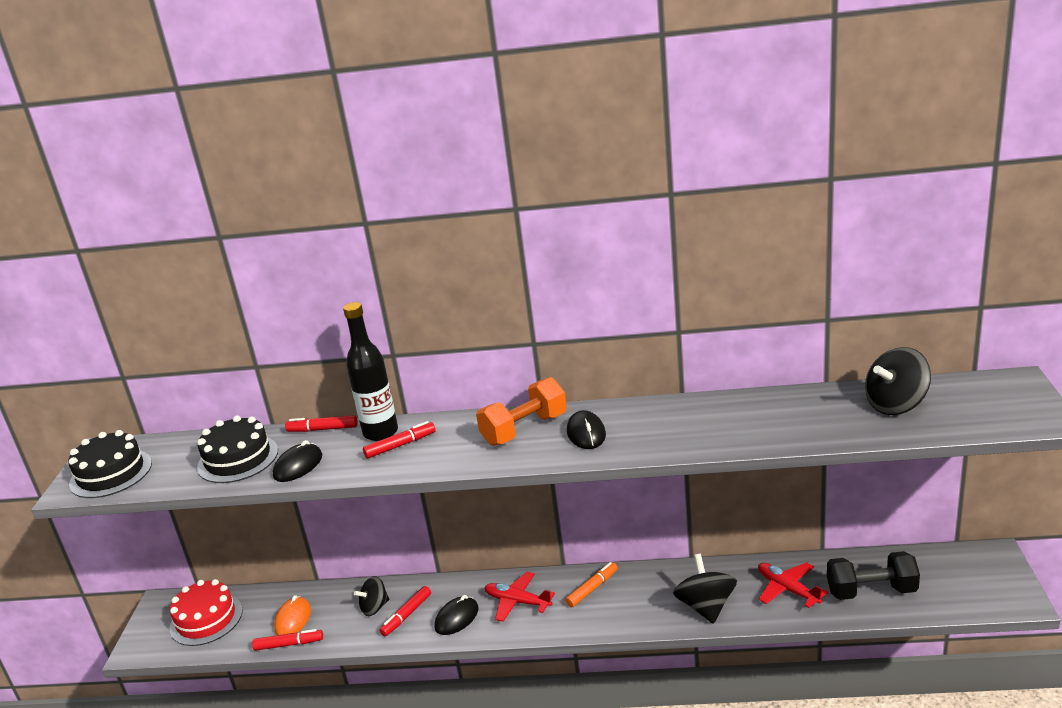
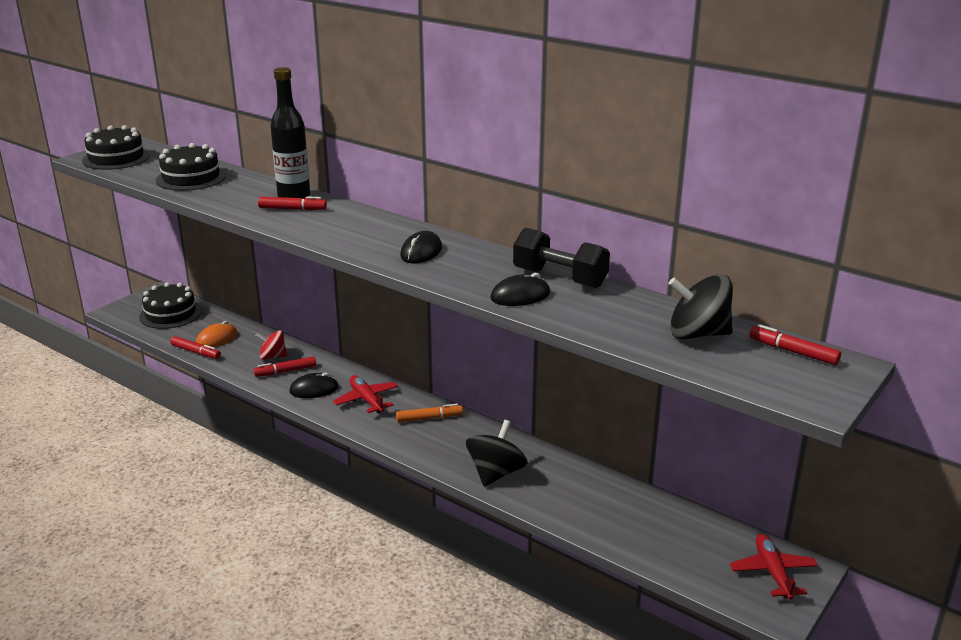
camera: 30 degrees right, 0 degrees up
(206, 619) = (170, 314): red cake -> black cake
(298, 466) = (216, 196): black mouse -> black mouse (520, 296)
(322, 429) = (264, 181): red marker -> red marker (793, 352)
(374, 607) = (272, 356): black spinning top -> red spinning top
(524, 429) = (385, 232): orange dumbbell -> none
(788, 589) = (578, 496): red plane -> red plane (772, 572)
(871, 591) = (648, 534): black dumbbell -> black dumbbell (560, 278)

